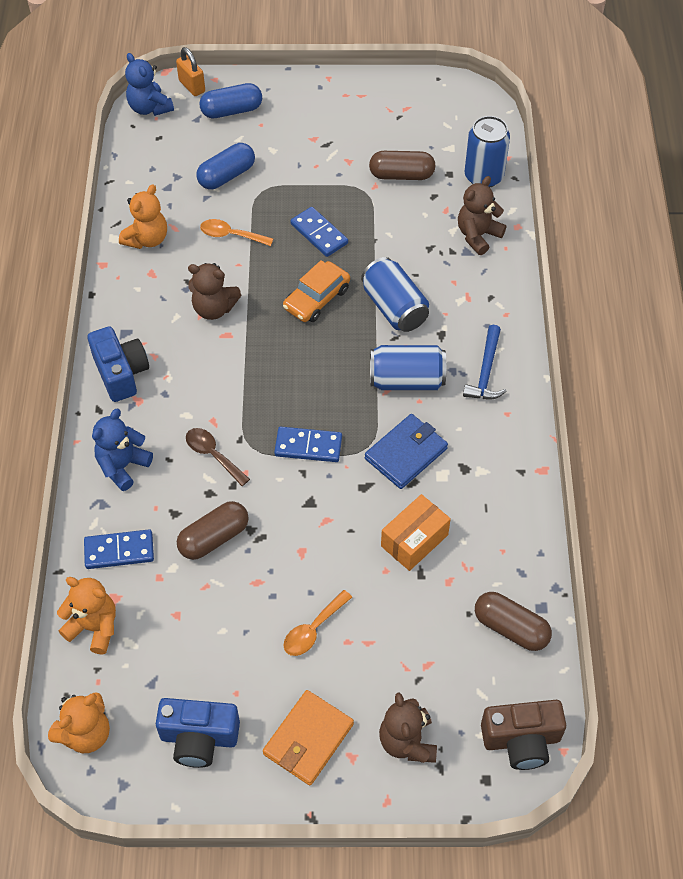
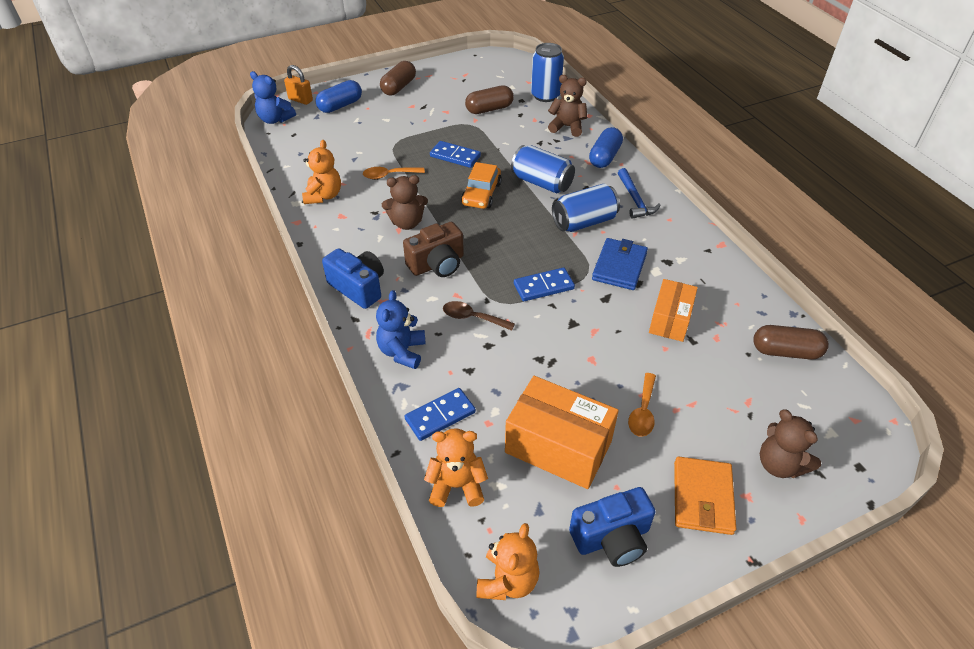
camera: 25 degrees left, 10 degrees down
(208, 630) = (558, 447): none -> orange box
(214, 538) = (514, 376): brown capsule -> brown capsule (398, 87)
(226, 175) = (361, 142): blue capsule -> blue capsule (604, 157)
(478, 235) = (567, 127): brown teddy bear -> brown teddy bear turned 90 degrees clockwise
(521, 740) = (859, 426): brown camera -> brown camera (437, 264)

